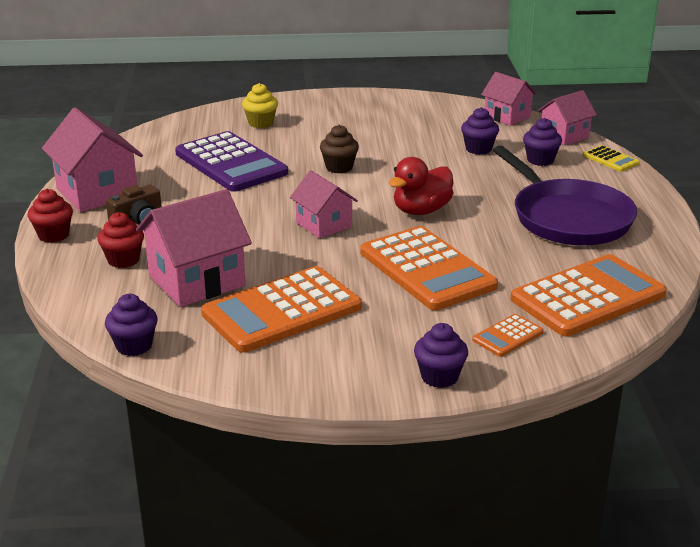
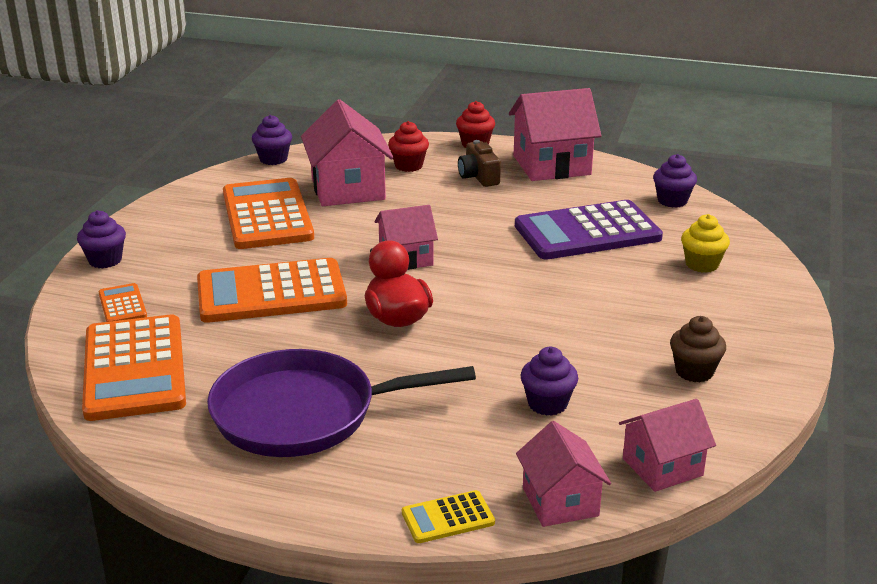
camera: 110 degrees right, 0 degrees up
(339, 167) = (542, 291): brown cupcake -> brown cupcake (694, 371)
(540, 160) = (482, 447): purple cupcake -> purple cupcake (672, 201)

